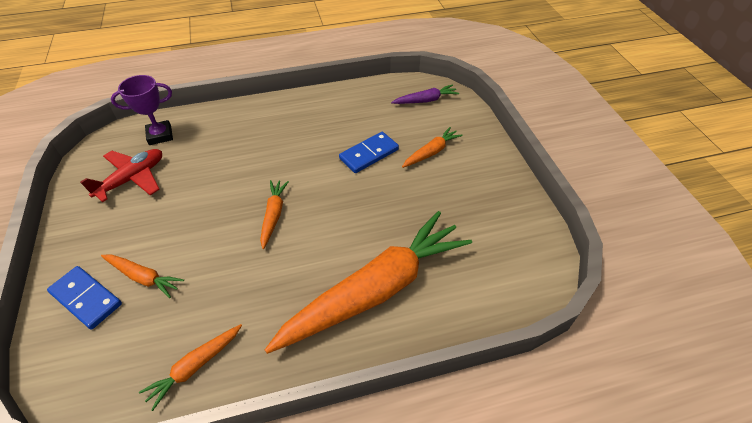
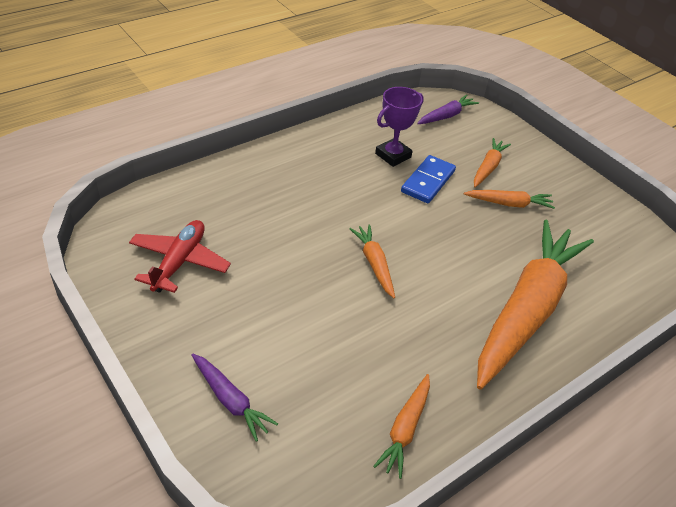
camera: 25 degrees left, 5 degrees down
(86, 299) = (230, 400): blue domino -> purple carrot
(143, 277) = (279, 361): orange carrot -> orange carrot (509, 204)
(160, 135) = (174, 207): purple trophy -> purple trophy (393, 155)

